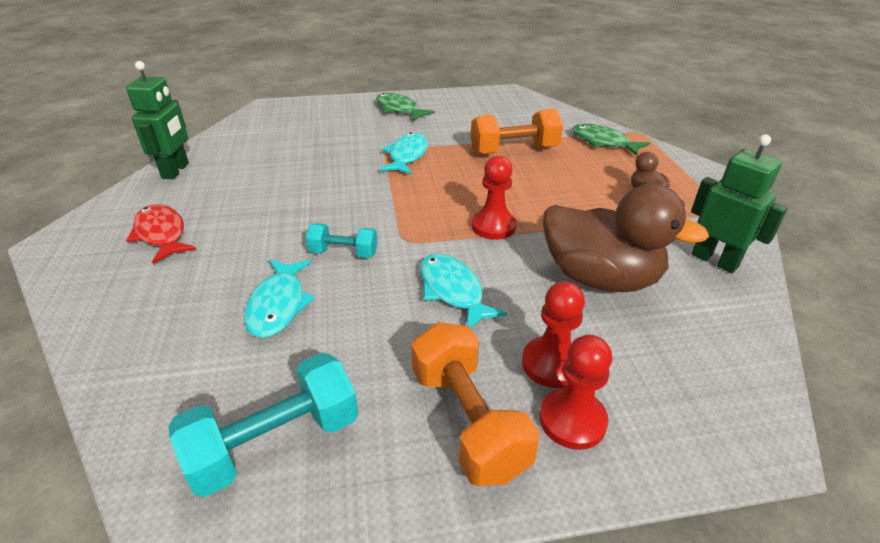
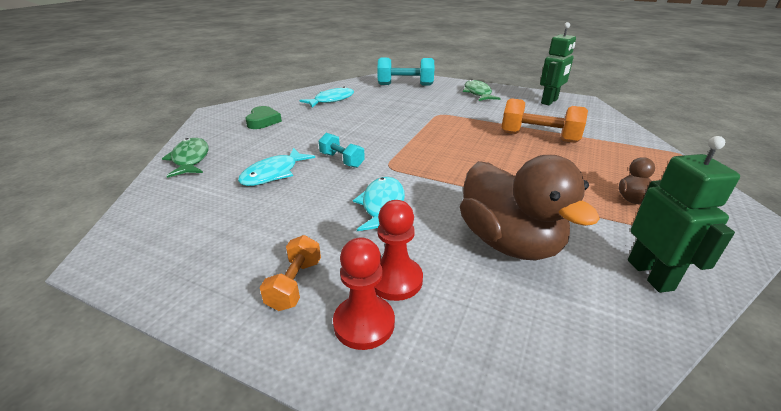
camera: 35 degrees right, 5 degrees down
(161, 234) = (263, 121): red fish -> green heart
(176, 171) = (306, 94): green robot -> green robot (549, 101)
(275, 442) = (186, 239): turquoise dumbbell -> turquoise dumbbell (405, 85)
(407, 156) = (450, 120): turquoise fish -> turquoise fish (331, 100)
(468, 421) = (295, 284): orange dumbbell -> orange dumbbell, size x0.59
(493, 226) = (461, 178): red pawn -> none
(603, 142) = (633, 152): green fish -> green fish (190, 159)

